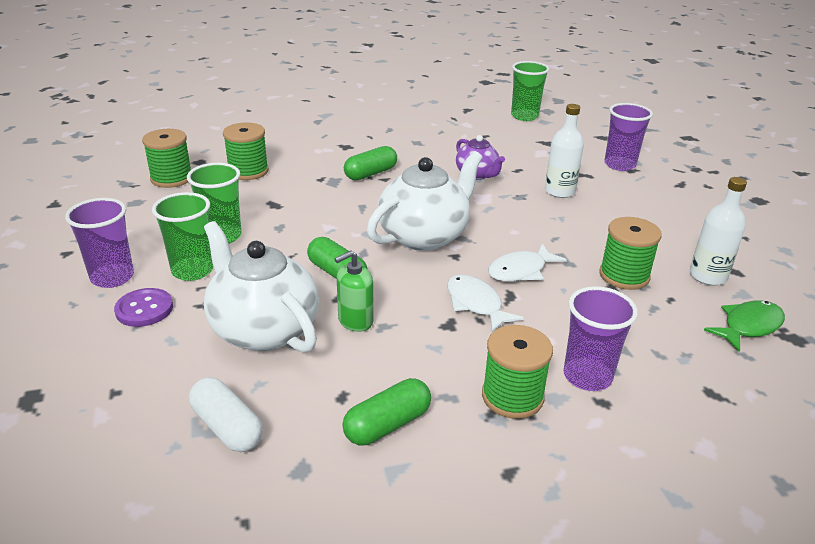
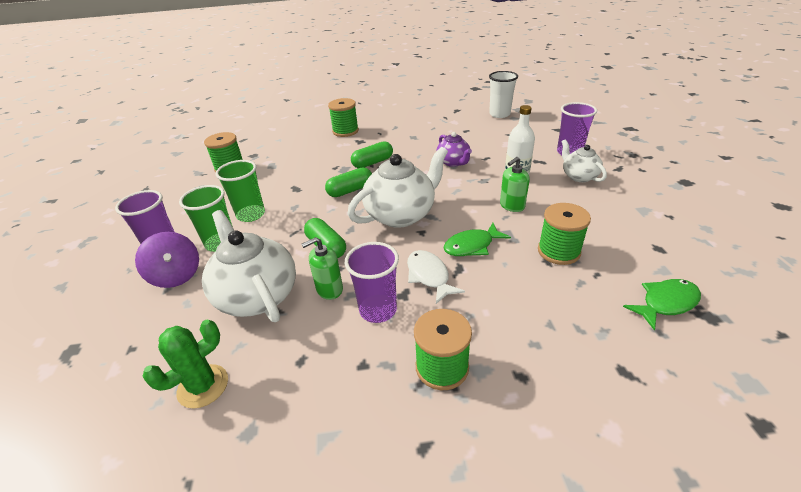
camera: 10 degrees right, 5 degrees up
(144, 309) = (176, 275): purple button -> purple spinning top
(227, 427) = (203, 386): white capsule -> green cactus
(248, 171) = (285, 162): green spool -> green spool (345, 131)
(387, 424) = (330, 390): green capsule -> green capsule (350, 190)
(520, 271) = (472, 246): white fish -> green fish
(524, 116) = (499, 114): green cup -> white cup
(560, 226) = (512, 206): none -> green soap dispenser
(587, 376) = (511, 349): purple cup -> purple cup (378, 310)
(635, 193) = (579, 176): none -> white teapot
(708, 276) = (633, 253): white bottle -> none

